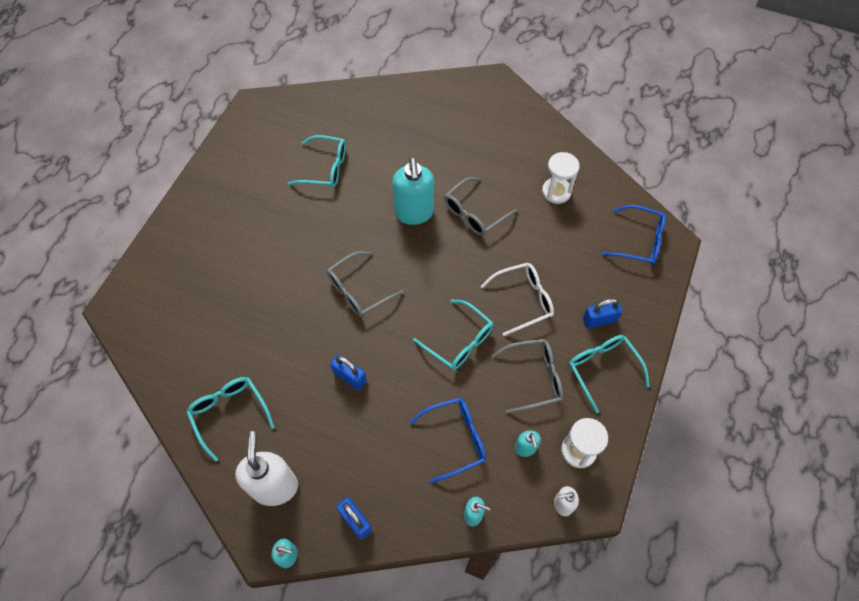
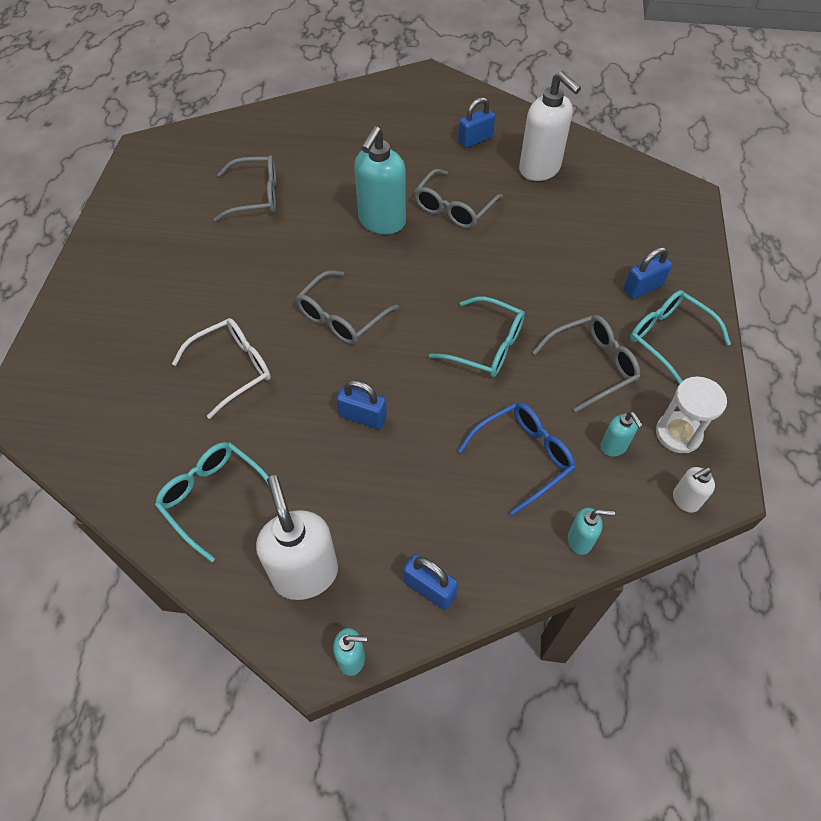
camera: 15 degrees left, 5 degrees down
(325, 168) = (256, 196): turquoise glasses -> grey glasses
(414, 213) = (381, 222): turquoise soap dispenser -> turquoise soap dispenser turned 45 degrees clockwise
(513, 152) = (475, 140): none -> blue padlock
(523, 300) = (546, 286): white glasses -> white glasses (233, 369)
(556, 192) = (540, 169): white hourglass -> white soap dispenser
(639, 241) = (653, 200): blue glasses -> none

